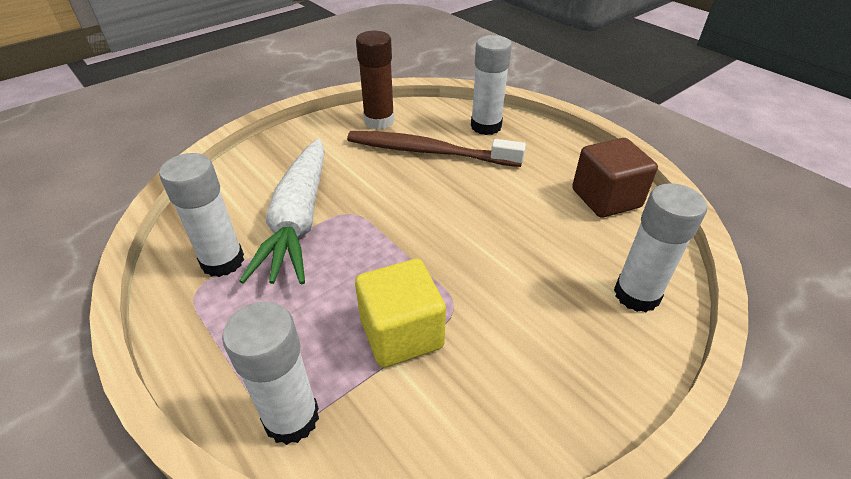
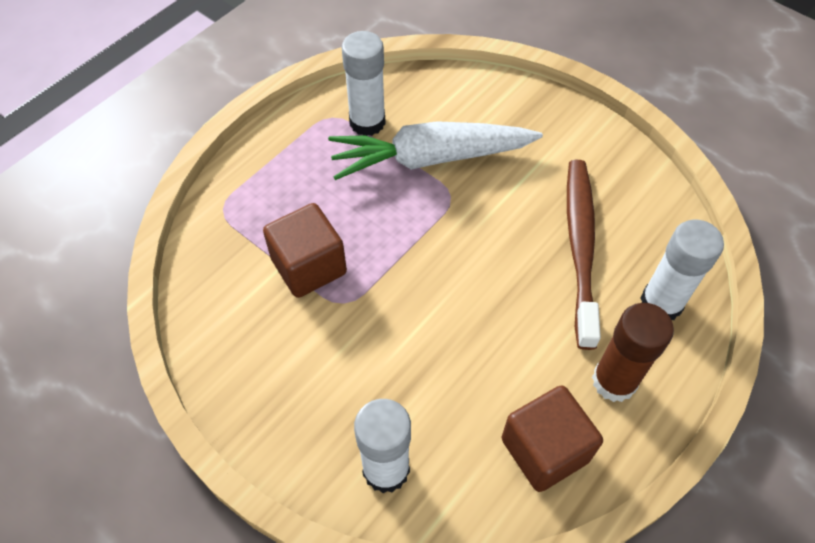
camera: 80 degrees right, 15 degrees up
(291, 418) = (227, 213): white glue stick -> none
(379, 121) = (627, 185): brown glue stick -> brown glue stick (614, 381)
(401, 333) = (309, 266): yellow cube -> brown cube

